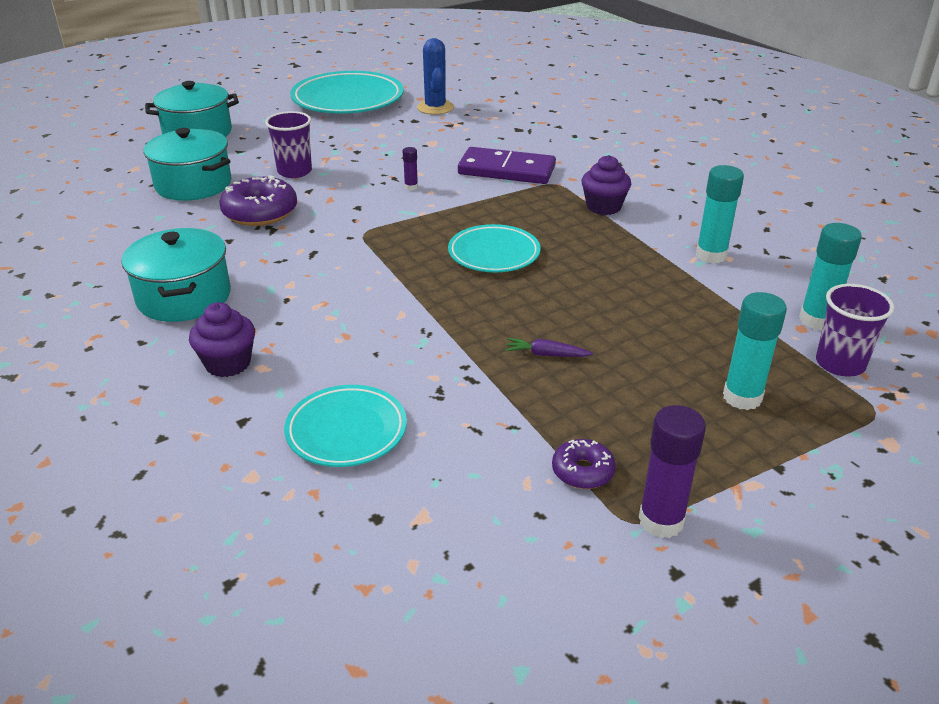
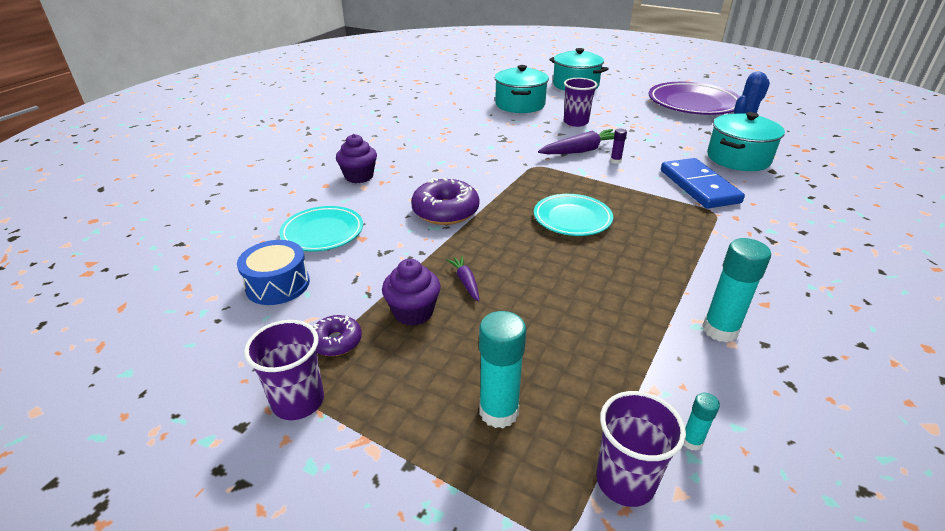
camera: 60 degrees right, 0 degrees up
(184, 297) = (408, 143): turquoise pot -> turquoise pot (738, 158)
(260, 212) = (516, 130): purple donut -> purple donut (445, 211)
(348, 100) = (693, 104): turquoise plate -> purple plate
(365, 195) = (581, 150): none -> purple carrot
(434, 496) = (278, 284): none -> blue drum
(506, 170) = (699, 186): purple domino -> blue domino
(603, 207) = (714, 246): purple cupcake -> purple cupcake (413, 312)
(661, 521) = (298, 401): purple glue stick -> purple cup
(816, 320) = (691, 441): turquoise glue stick -> turquoise glue stick, size x0.50

